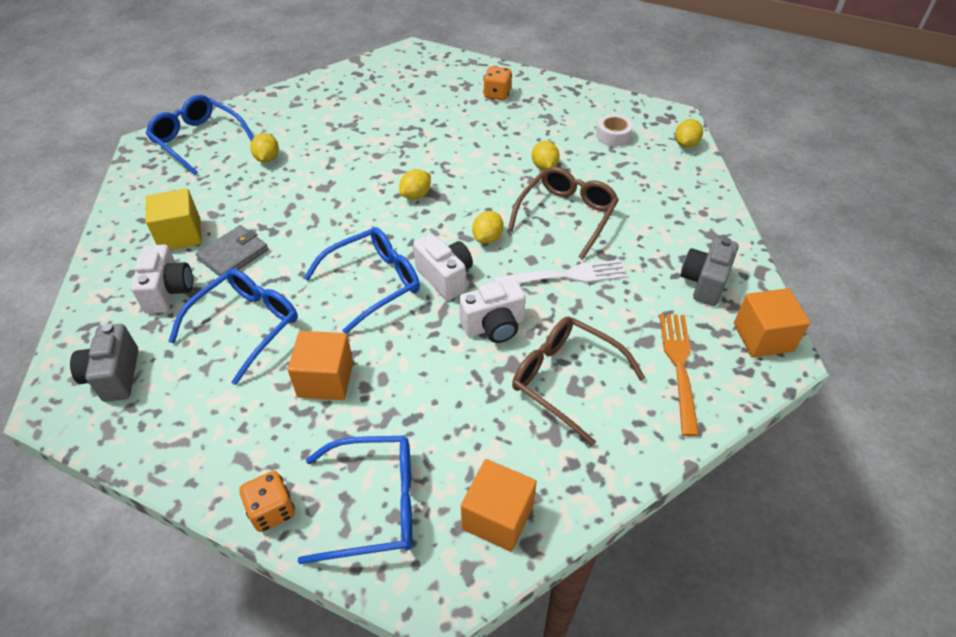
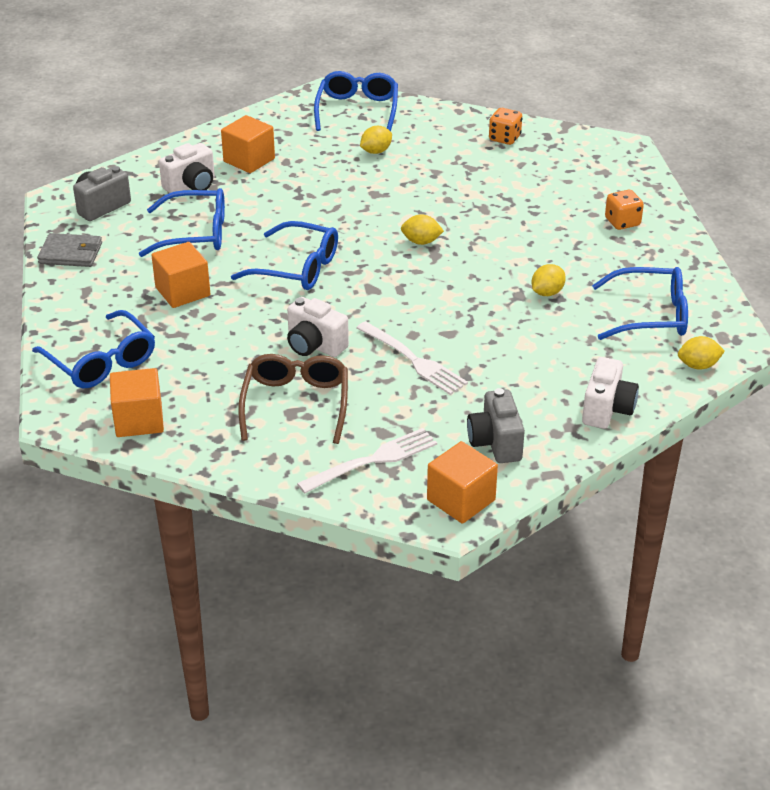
camera: 55 degrees right, 10 degrees down
(180, 235) = (249, 160): yellow cube -> orange cube
(233, 254) = (255, 192): grey wallet -> grey wallet (70, 253)
(272, 510) = (60, 322): orange dice -> orange dice (504, 138)
(445, 277) = (341, 299): white camera -> white camera (607, 410)
(487, 238) = (412, 301): yellow lemon -> none
(566, 216) = (492, 331): brown glasses -> none
(613, 136) = (649, 315): white tape -> blue glasses
(679, 366) = (372, 460): orange fork -> white fork
(704, 282) = (495, 443): grey camera -> grey camera turned 90 degrees counterclockwise

